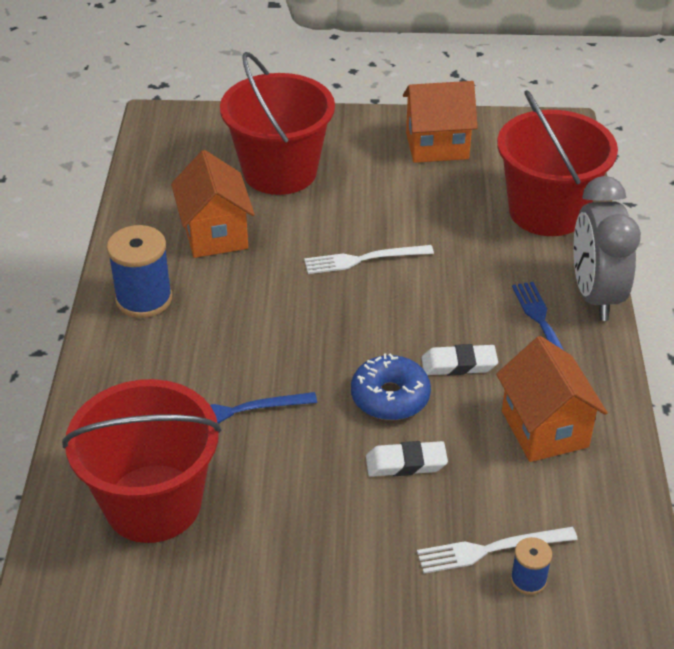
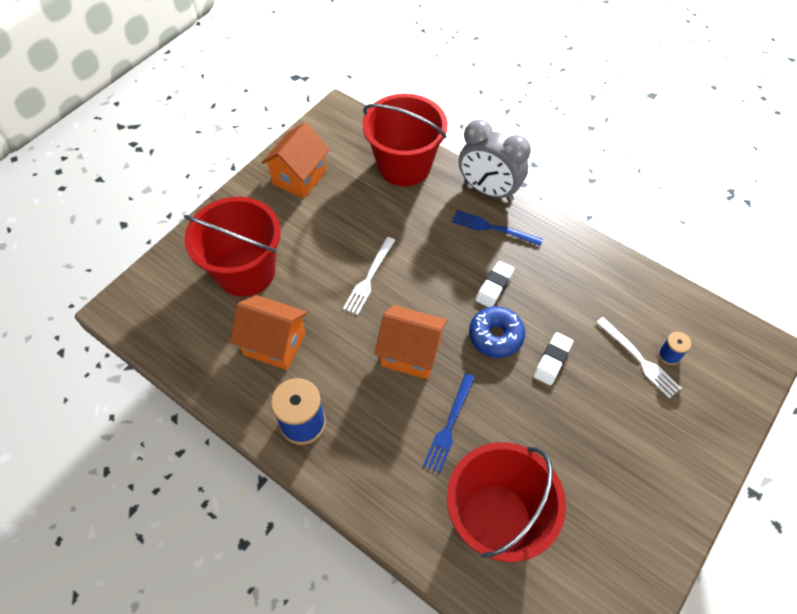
camera: 55 degrees left, 15 degrees up
(491, 549) = (639, 359): white fork -> white fork turned 60 degrees counterclockwise
(544, 429) = (570, 279): orange house -> orange house (410, 353)

